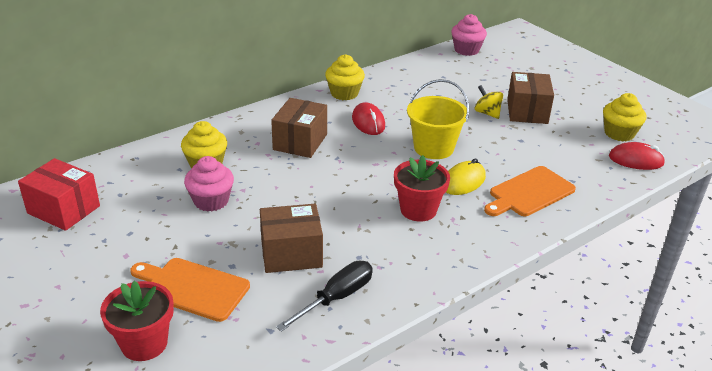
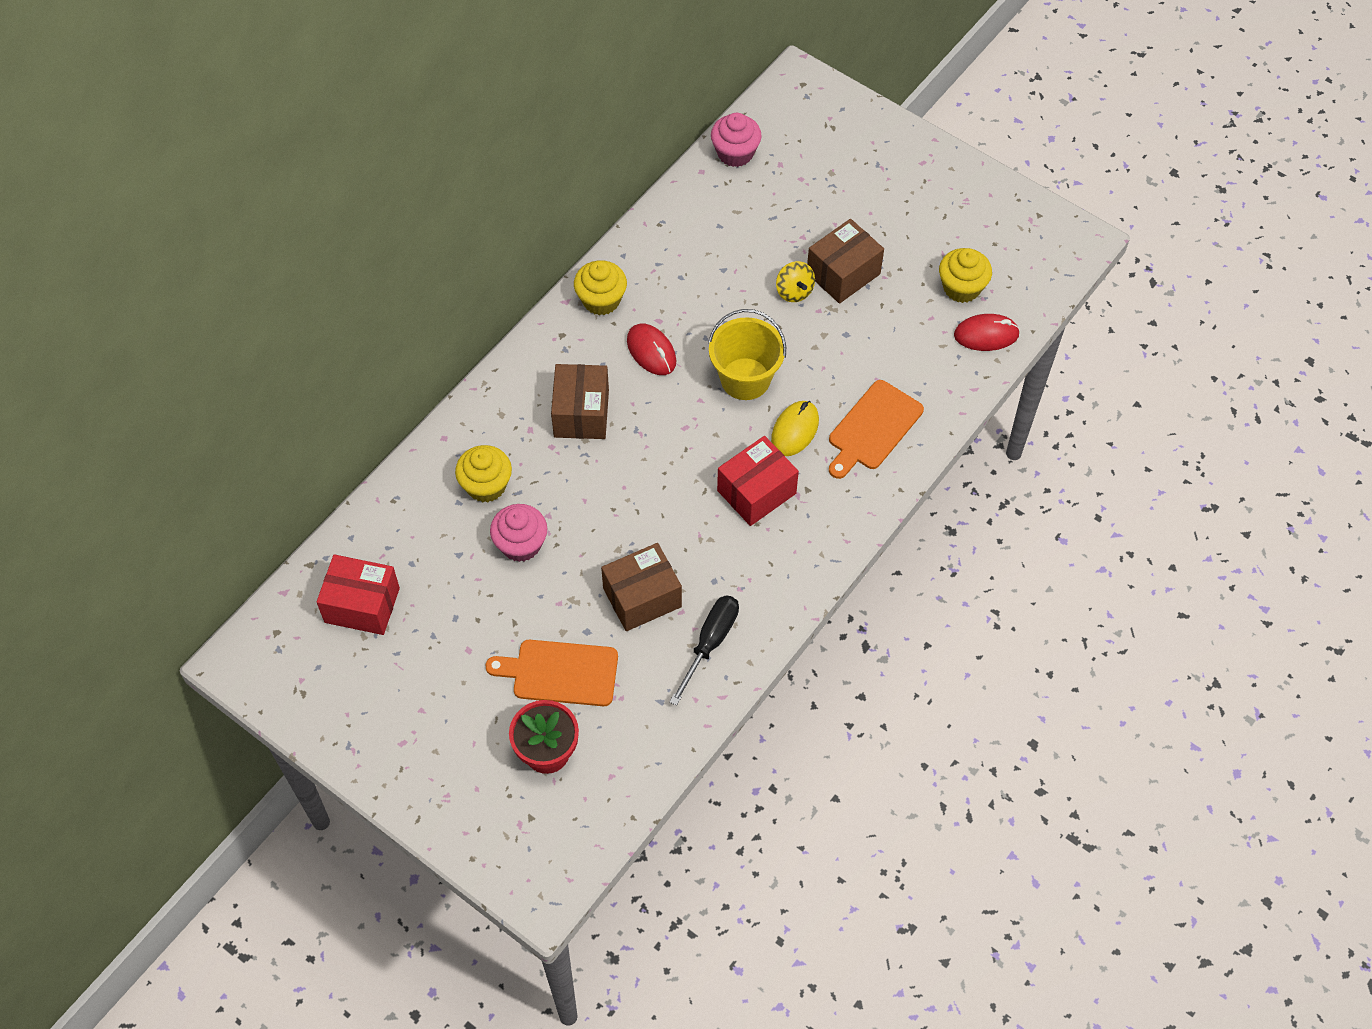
camera: 15 degrees left, 25 degrees up
(418, 210) = (756, 492): red flower pot -> red box
(487, 113) = (794, 291): yellow spinning top -> yellow spinning top turned 150 degrees counterclockwise
(527, 111) = (843, 274): brown box -> brown box turned 60 degrees clockwise

